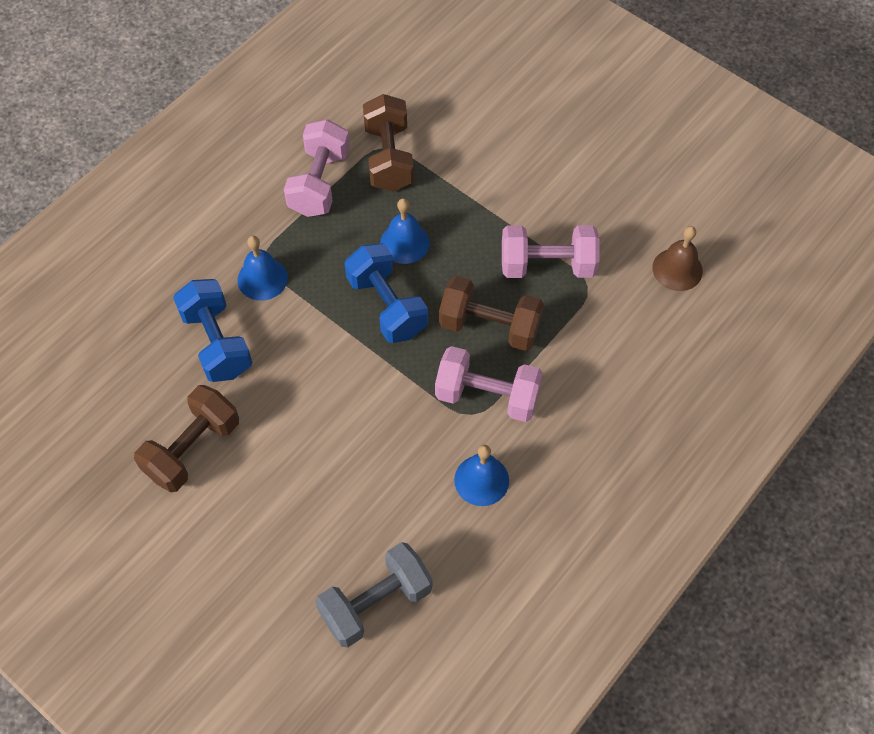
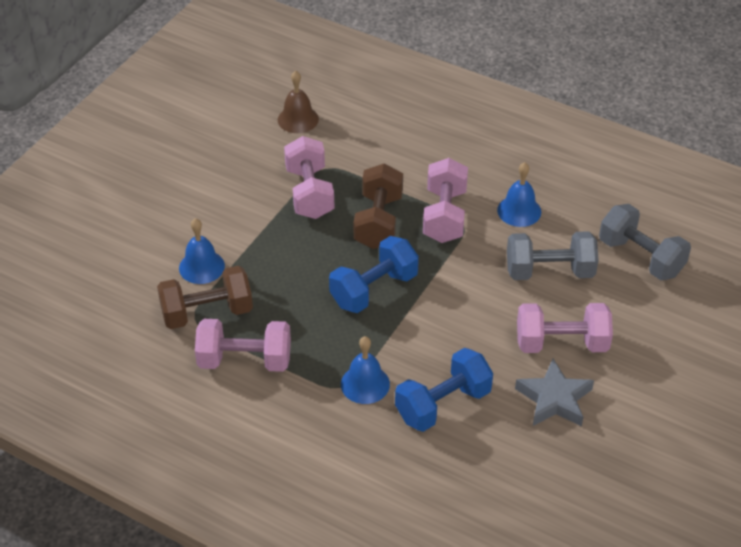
camera: 100 degrees left, 15 degrees down
(192, 449) = (554, 399): brown dumbbell -> grey star
(265, 475) = (561, 343): none -> pink dumbbell
(375, 490) = (549, 271): none -> grey dumbbell
(404, 242) = (304, 287): blue bell -> blue bell (201, 267)

